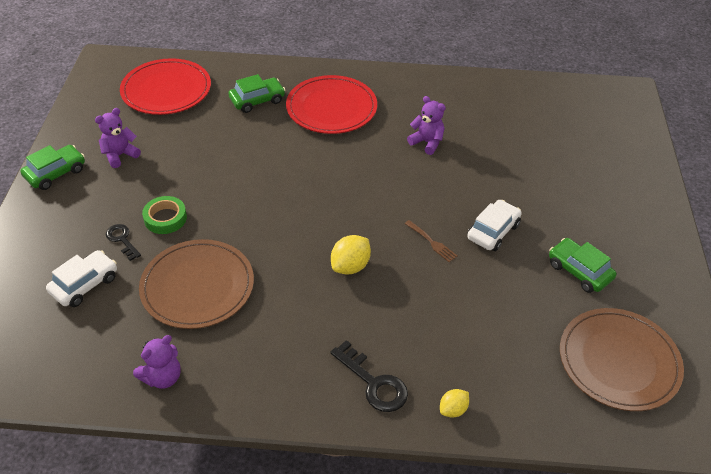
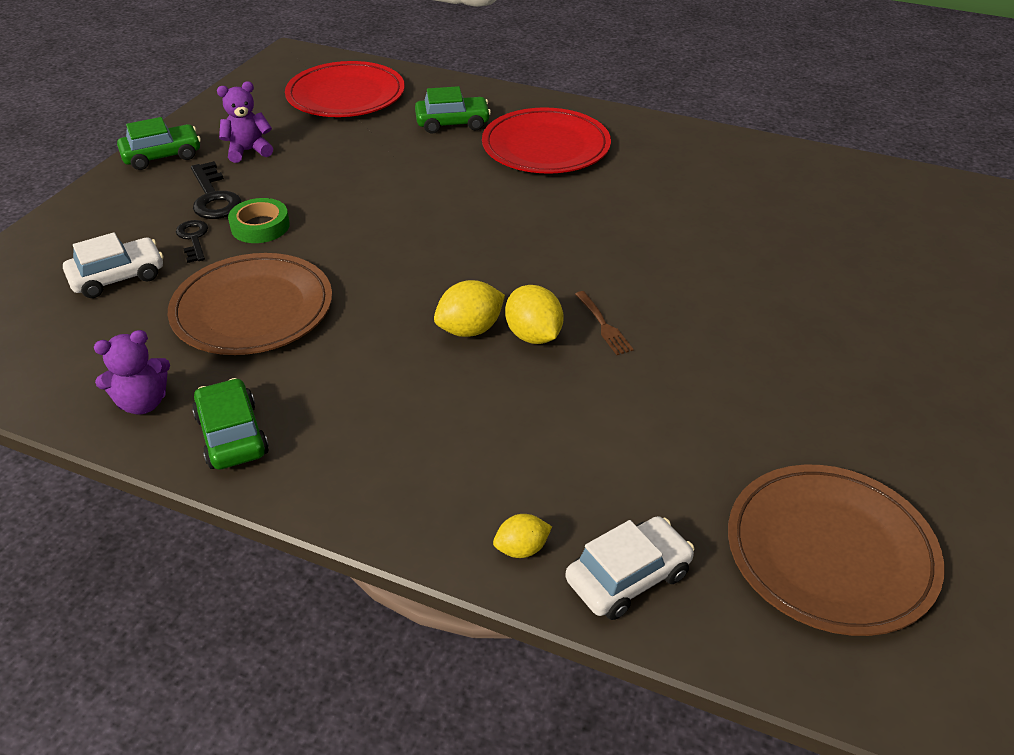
camera: 20 degrees right, 5 degrees down
(373, 383) = (422, 482): black key -> black key (214, 197)
(392, 261) = (533, 335): none -> yellow lemon
(427, 142) = (659, 207): purple teddy bear -> none
(493, 231) = (704, 331): white car -> white car (628, 577)
(579, 271) = (819, 411): green car -> green car (232, 435)

